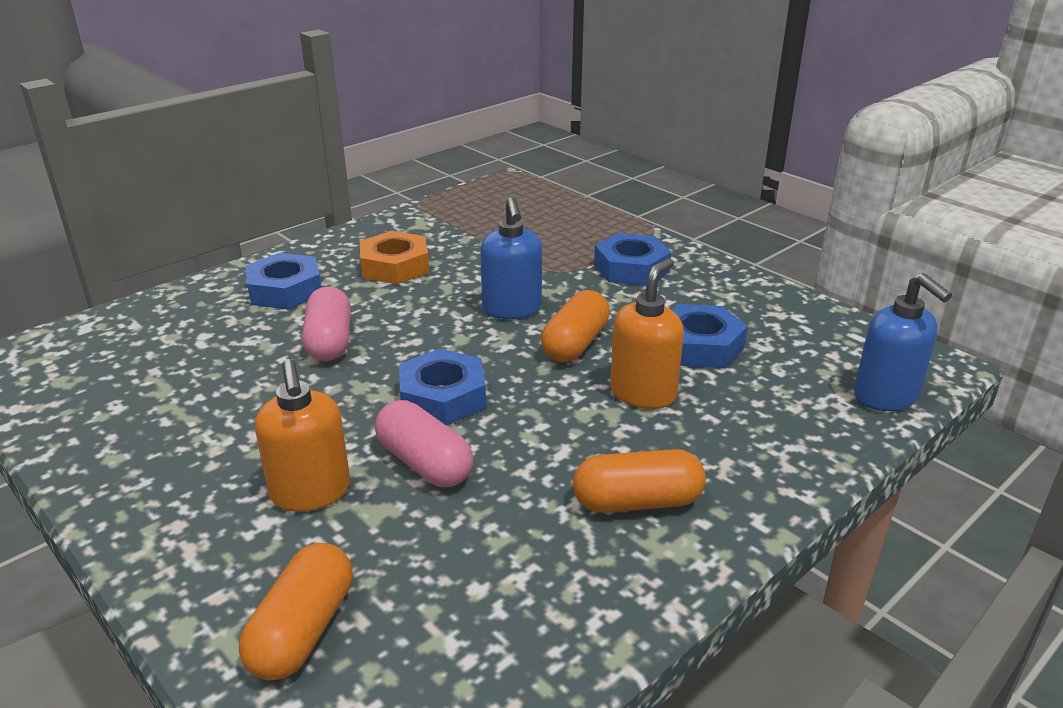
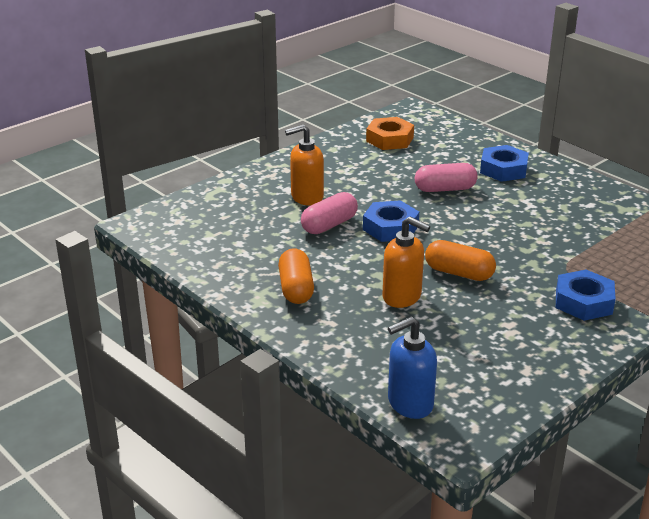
camera: 90 degrees right, 0 degrees up
(303, 630) = (220, 204): orange capsule -> none
(395, 266) = (549, 203): orange nut -> orange nut (390, 139)
(512, 309) = (500, 249): blue soap dispenser -> none
(699, 346) = (467, 325): blue nut -> none

